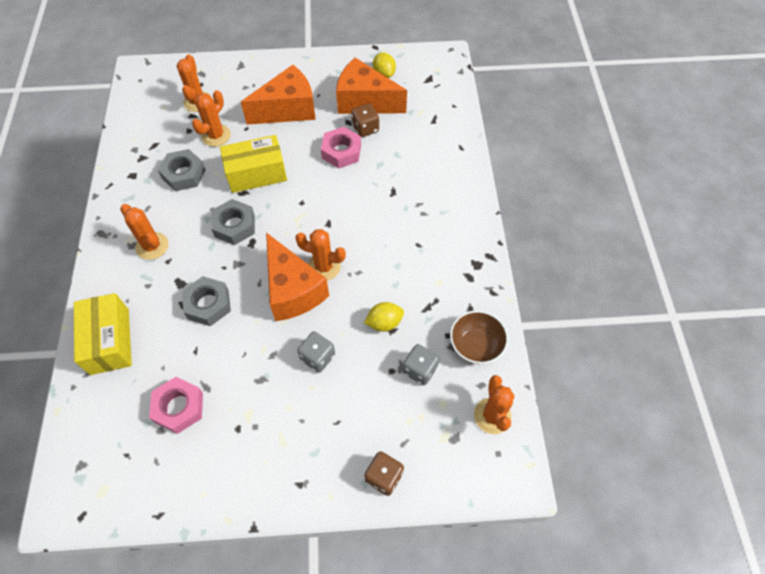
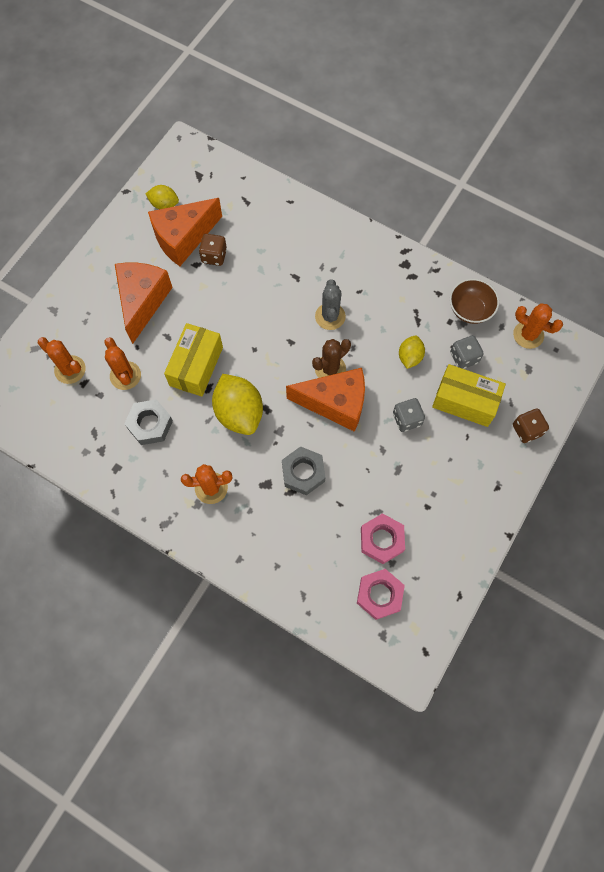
camera: 55 degrees left, 10 degrees up
(110, 341) = (284, 565): yellow box -> yellow box (465, 401)
(234, 226) = (239, 412): grey nut -> yellow lemon
(324, 267) = (330, 369): orange cactus -> brown cactus
(341, 152) = (224, 289): pink nut -> pink nut (379, 595)
(375, 237) = (330, 316): none -> grey cactus

